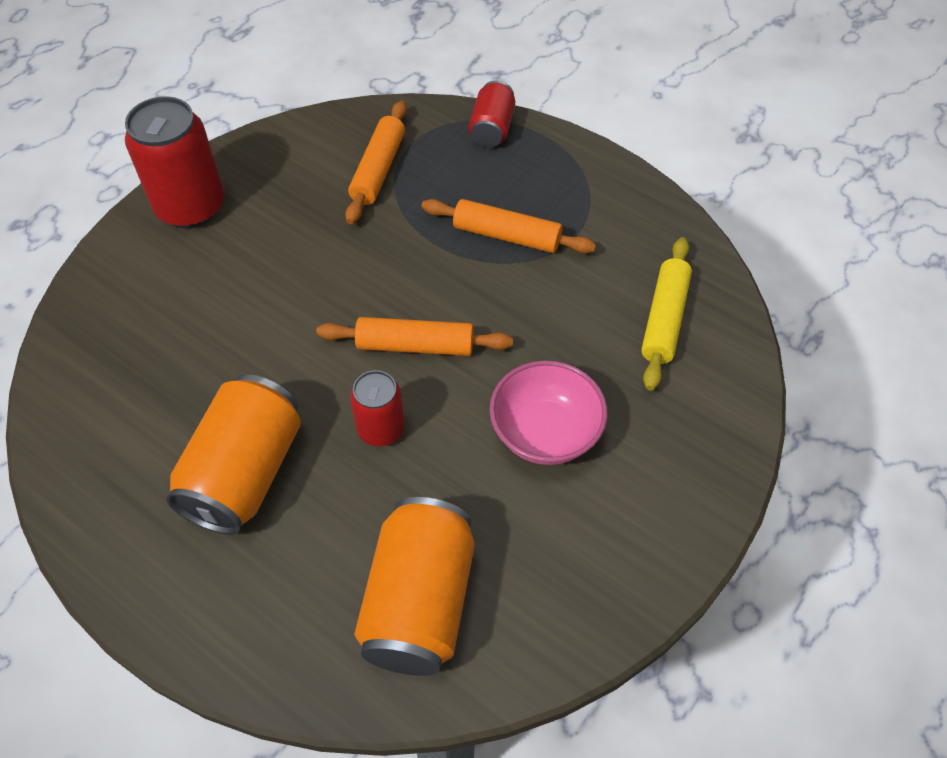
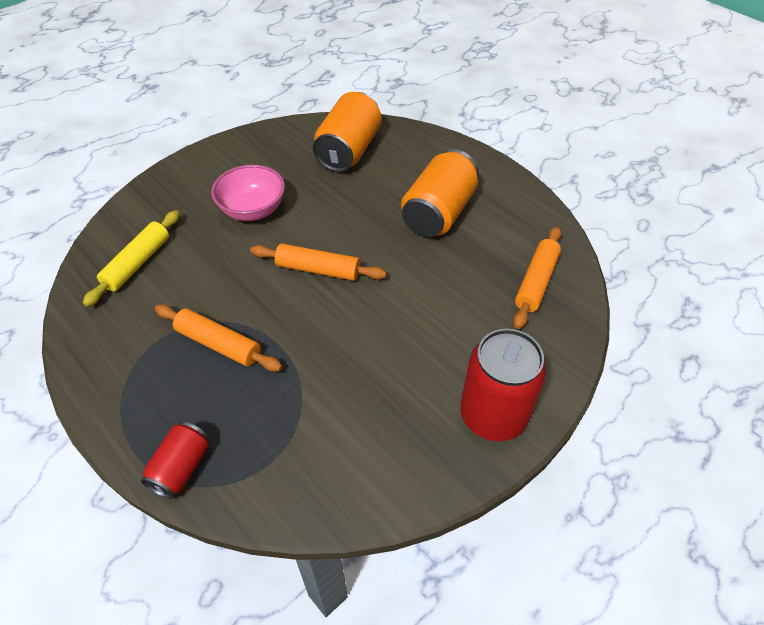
camera: 170 degrees left, 5 degrees down
(378, 170) = (310, 432): orange rolling pin -> orange rolling pin (536, 282)
(381, 429) = (352, 224): red can -> none

